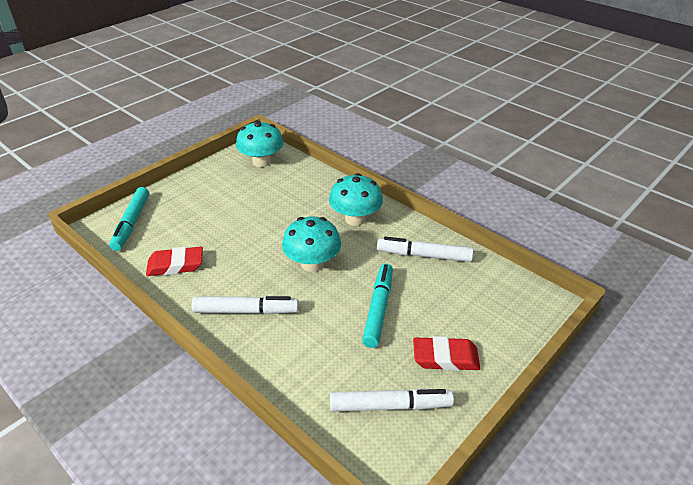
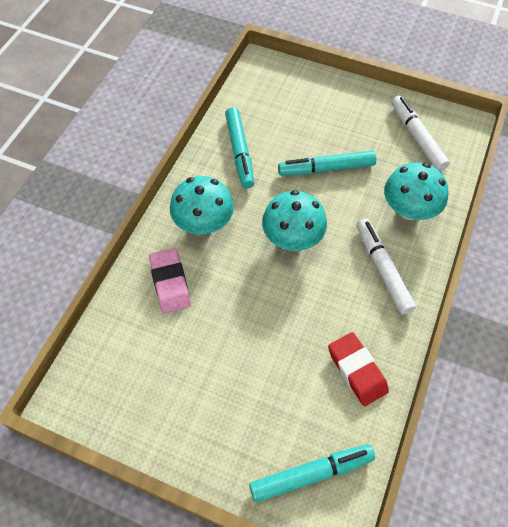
camera: 110 degrees left, 20 degrees up
(261, 161) = (114, 374): turquoise mushroom -> turquoise mushroom (409, 209)
(311, 193) = (170, 283): none -> pink eraser
(424, 255) = (240, 152): white marker -> turquoise marker
(445, 358) = (354, 115): red eraser -> none

